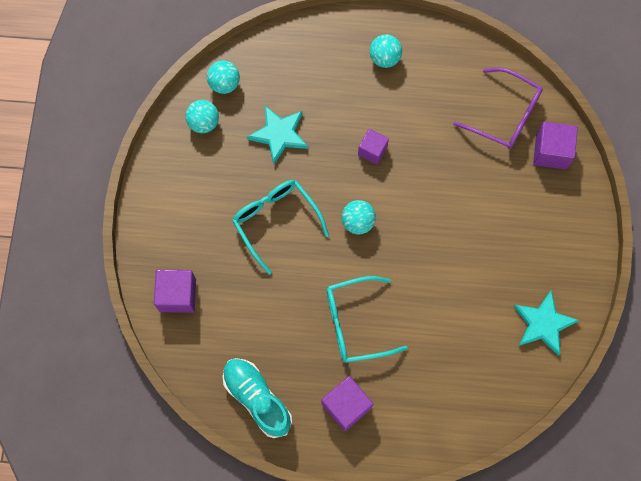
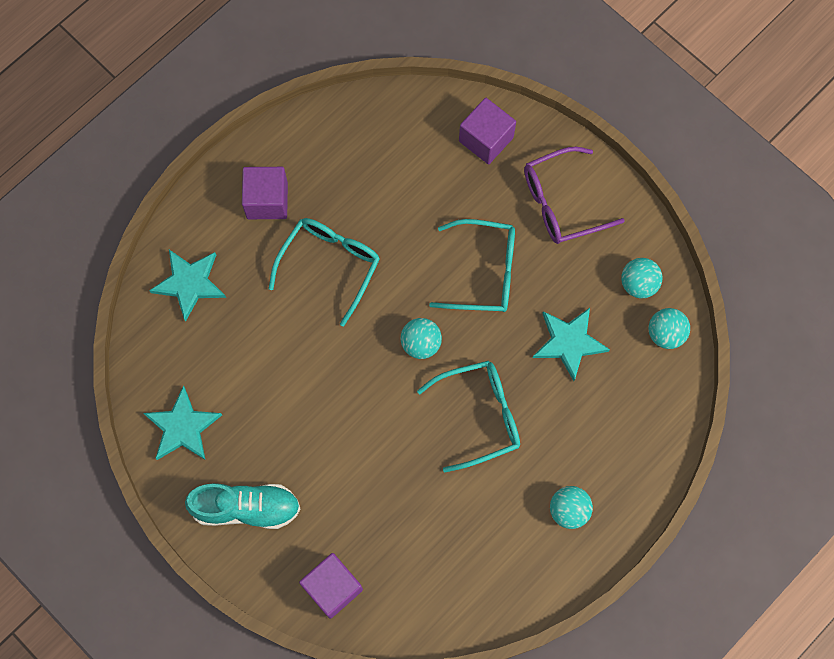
camera: 130 degrees right, 0 degrees up
(257, 398) = (338, 135): turquoise shoe -> turquoise shoe (246, 508)
(372, 150) = (480, 415): purple cube -> turquoise glasses
(449, 406) = (189, 283): none -> turquoise star
(505, 115) = (408, 577): purple glasses -> purple glasses (561, 203)

